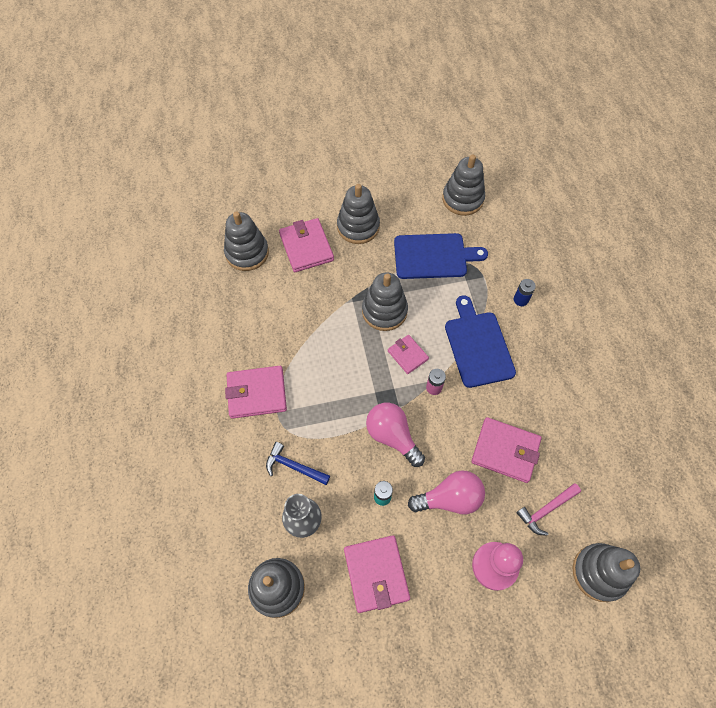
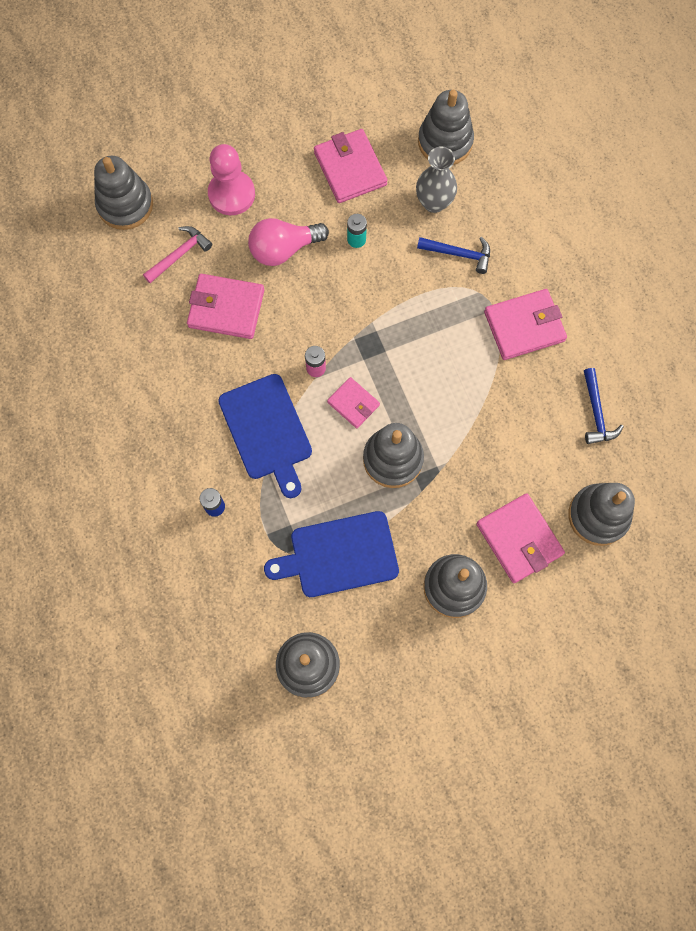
camera: 170 degrees right, 10 degrees up
(223, 319) = (596, 413): none -> blue hammer
(392, 436) = (356, 304): pink light bulb -> none

